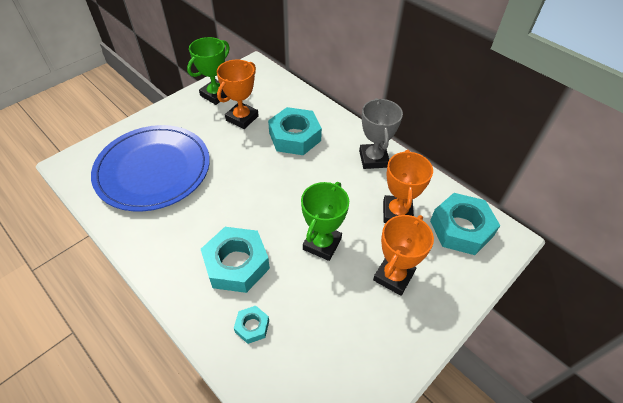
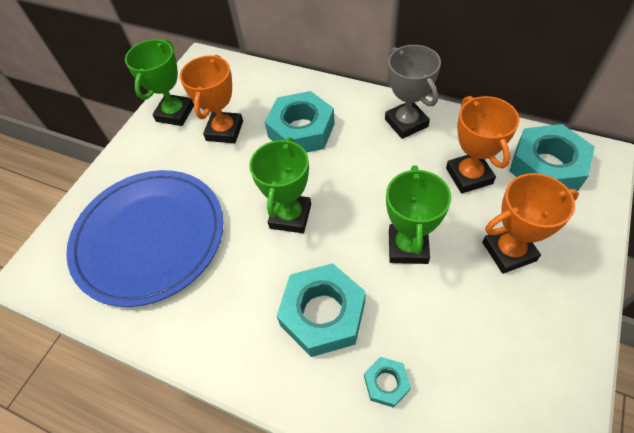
camera: 15 degrees left, 5 degrees up
(253, 191) = (290, 216): none -> green trophy
(393, 276) = (508, 251): orange trophy -> orange trophy turned 60 degrees clockwise

